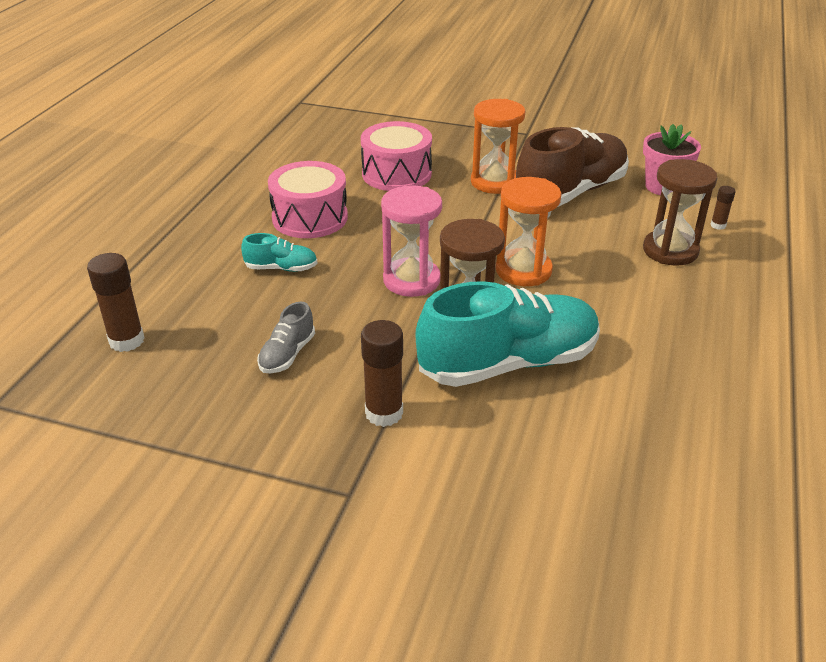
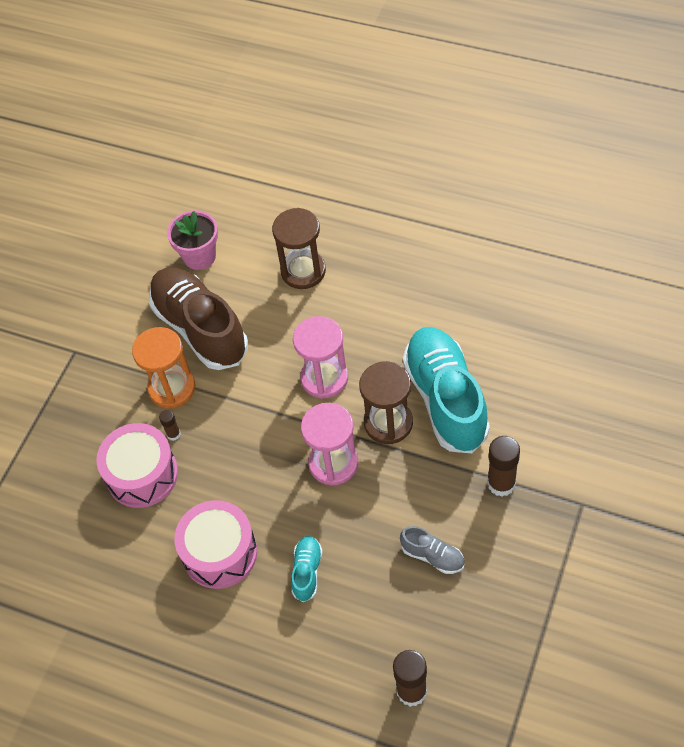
camera: 80 degrees left, 20 degrees up
(523, 270) = (324, 378): orange hourglass -> pink hourglass
(718, 225) = (268, 231): brown glue stick -> brown glue stick (173, 434)

